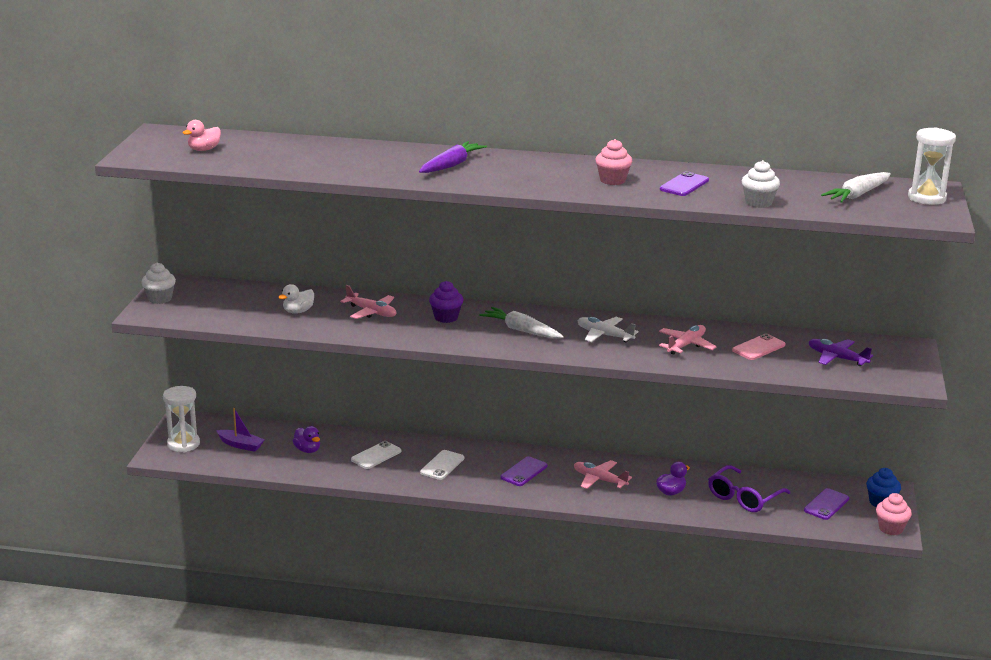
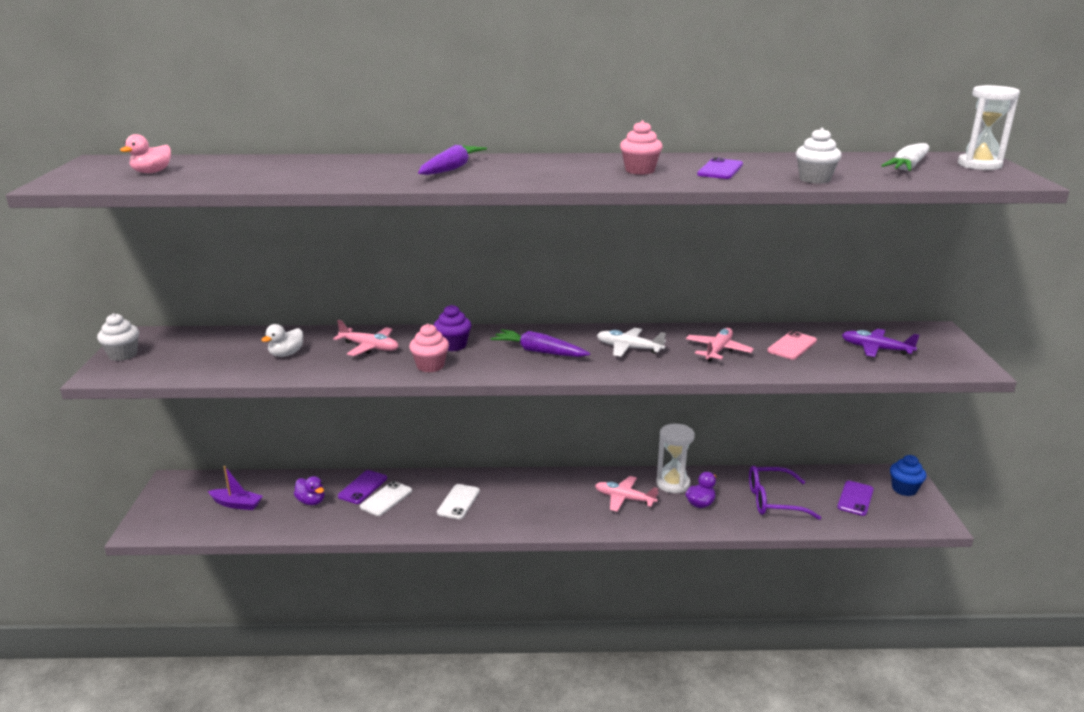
camera: 10 degrees left, 0 degrees up
(183, 444) = (172, 511): white hourglass -> white hourglass (673, 484)
(521, 330) = (539, 351): white carrot -> purple carrot
(524, 472) = (545, 499): purple phone -> purple phone (363, 487)
(743, 497) = (773, 501): purple glasses -> purple glasses turned 60 degrees clockwise
(891, 528) = (930, 517): pink cupcake -> pink cupcake (430, 366)

